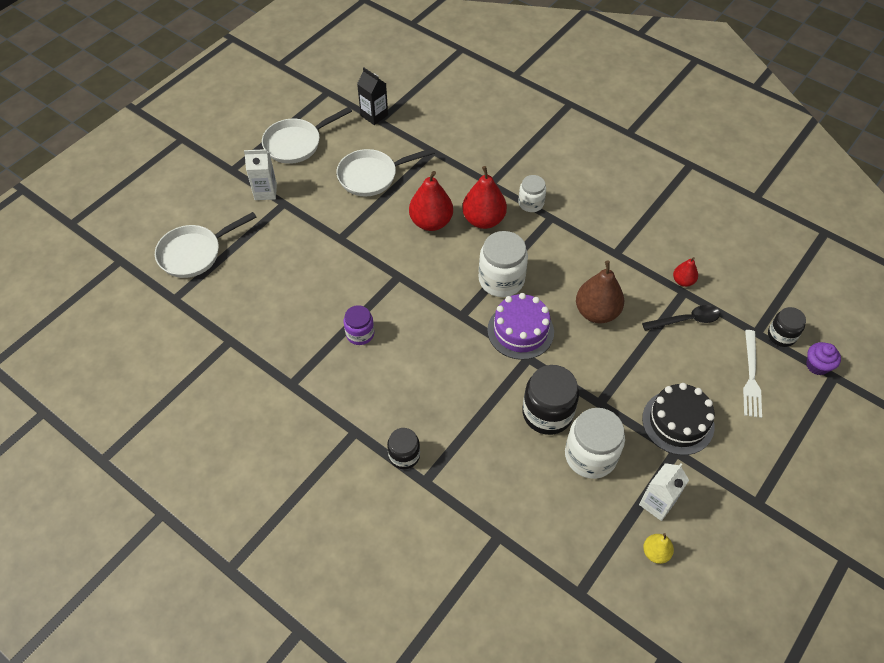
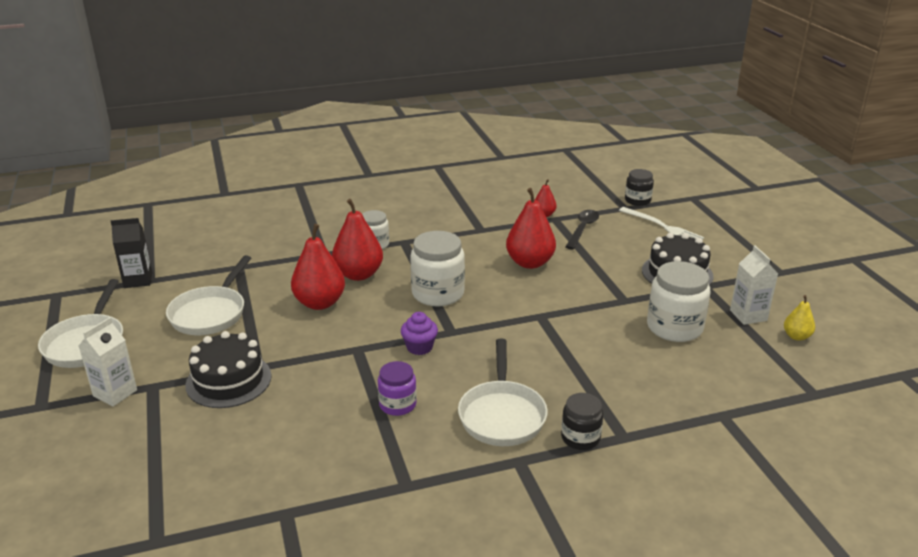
camera: 55 degrees left, 25 degrees down
(194, 253) = (113, 491): white pan -> white pan (502, 415)
(316, 234) = (228, 380): none -> black cake
(520, 331) = (506, 307): purple cake -> none
(547, 413) = (610, 331): black jar -> none
(596, 312) = (530, 263): brown pear -> red pear
(817, 365) = (677, 199): purple cupcake -> purple cupcake (419, 347)

